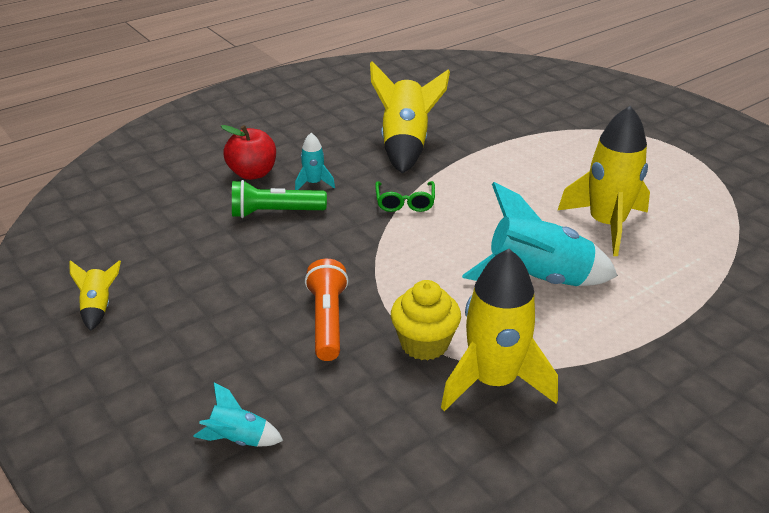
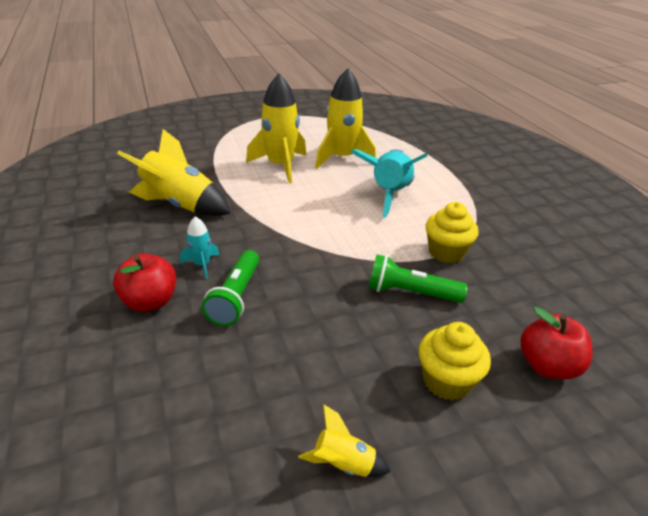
camera: 75 degrees left, 0 degrees up
(198, 359) = (446, 381): none -> yellow cupcake
(238, 439) = (547, 366): turquoise rocket -> red apple
(327, 321) = (410, 293): orange flashlight -> green flashlight
(405, 202) = (268, 224): green glasses -> none
(493, 381) = (487, 234): yellow rocket -> yellow rocket (280, 166)

